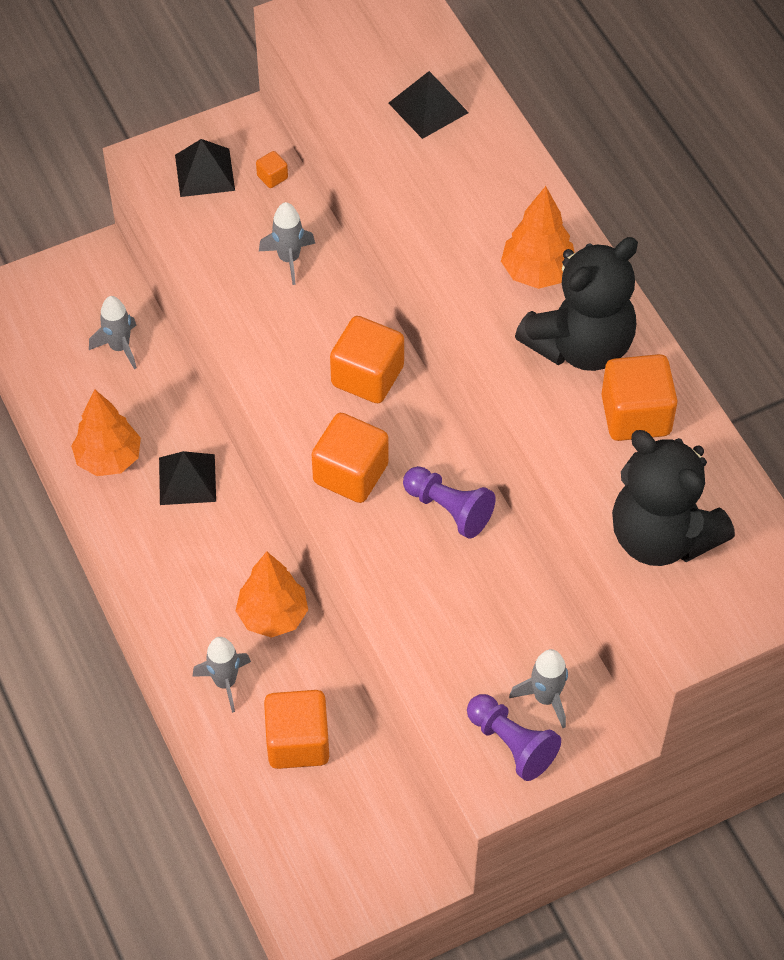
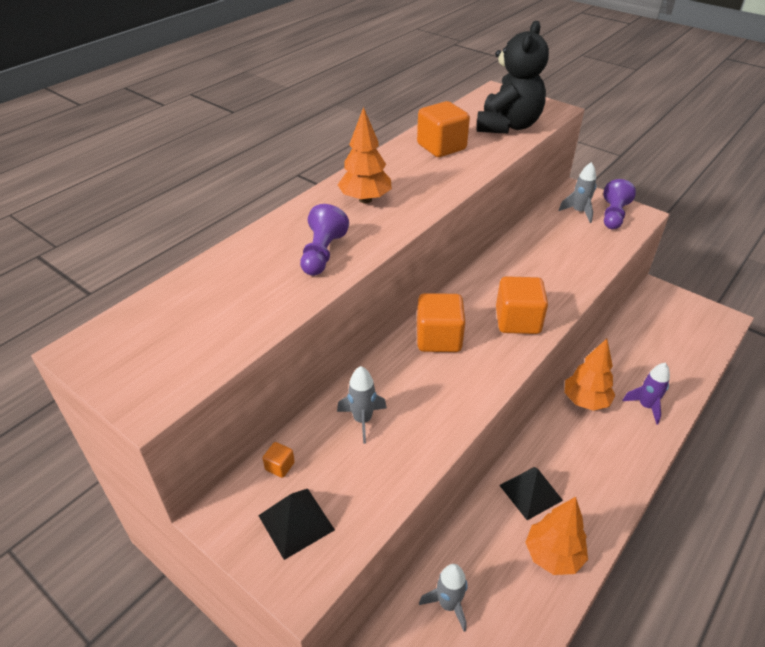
camera: 115 degrees left, 15 degrees down
(225, 682) = (646, 406): grey rocket -> purple rocket
(298, 742) = (645, 359): orange cube -> none
(428, 107) = (236, 286): black pyramid -> none
(448, 509) = (504, 273): purple pawn -> purple pawn (322, 254)
(580, 345) = (409, 173): black teddy bear -> none

